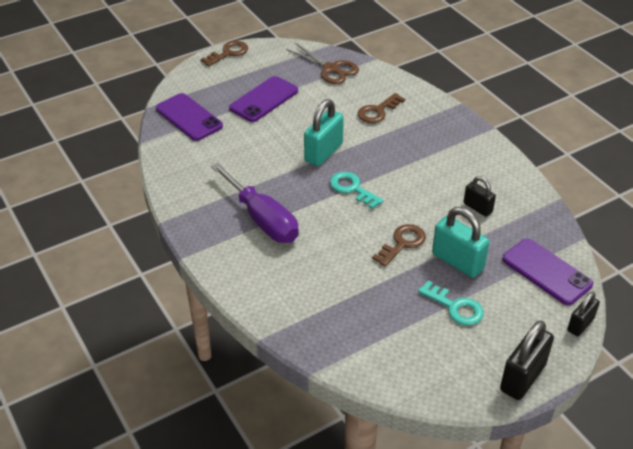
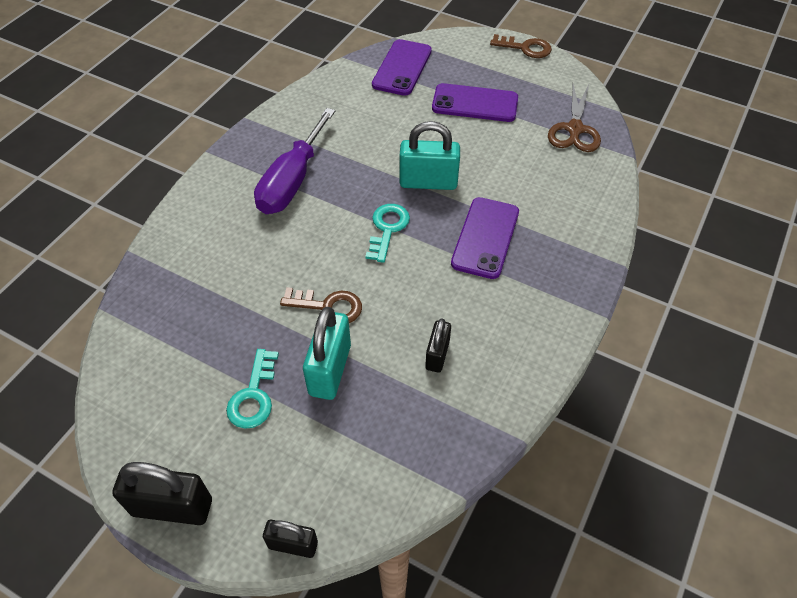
camera: 60 degrees right, 10 degrees up
(378, 111) = (536, 197): brown key -> none
(546, 272) = (368, 471): purple phone -> purple phone (485, 238)

